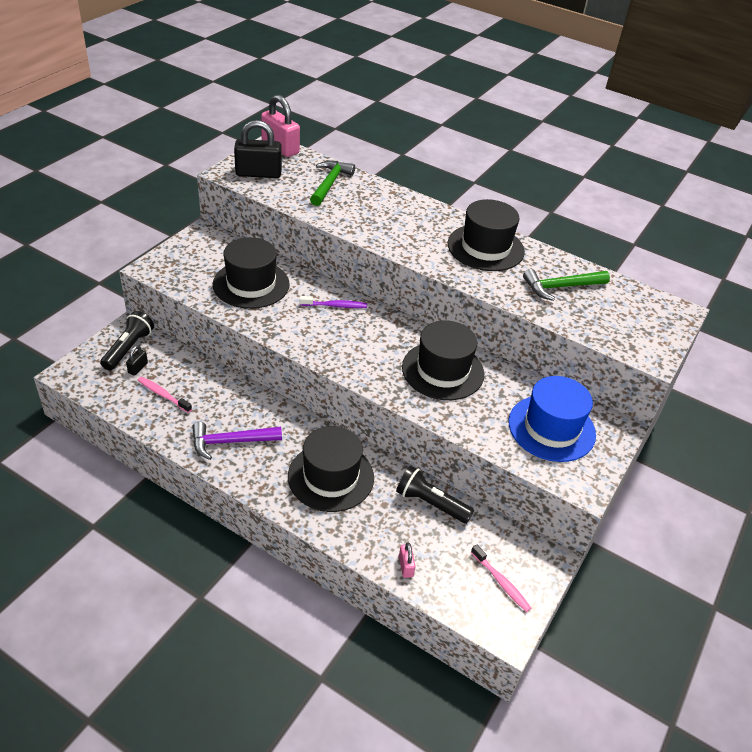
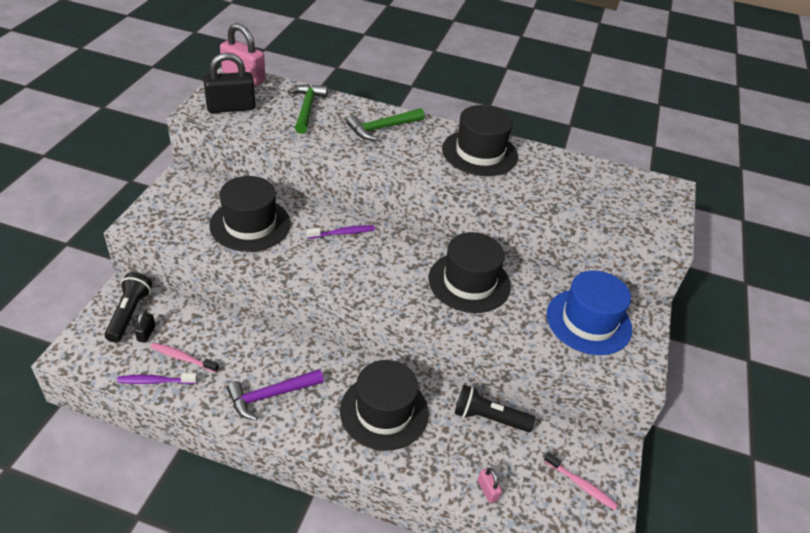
camera: 15 degrees left, 0 degrees up
(133, 410) = (155, 381): none -> purple toothbrush
(561, 287) = (562, 181): green hammer -> green hammer (382, 128)

